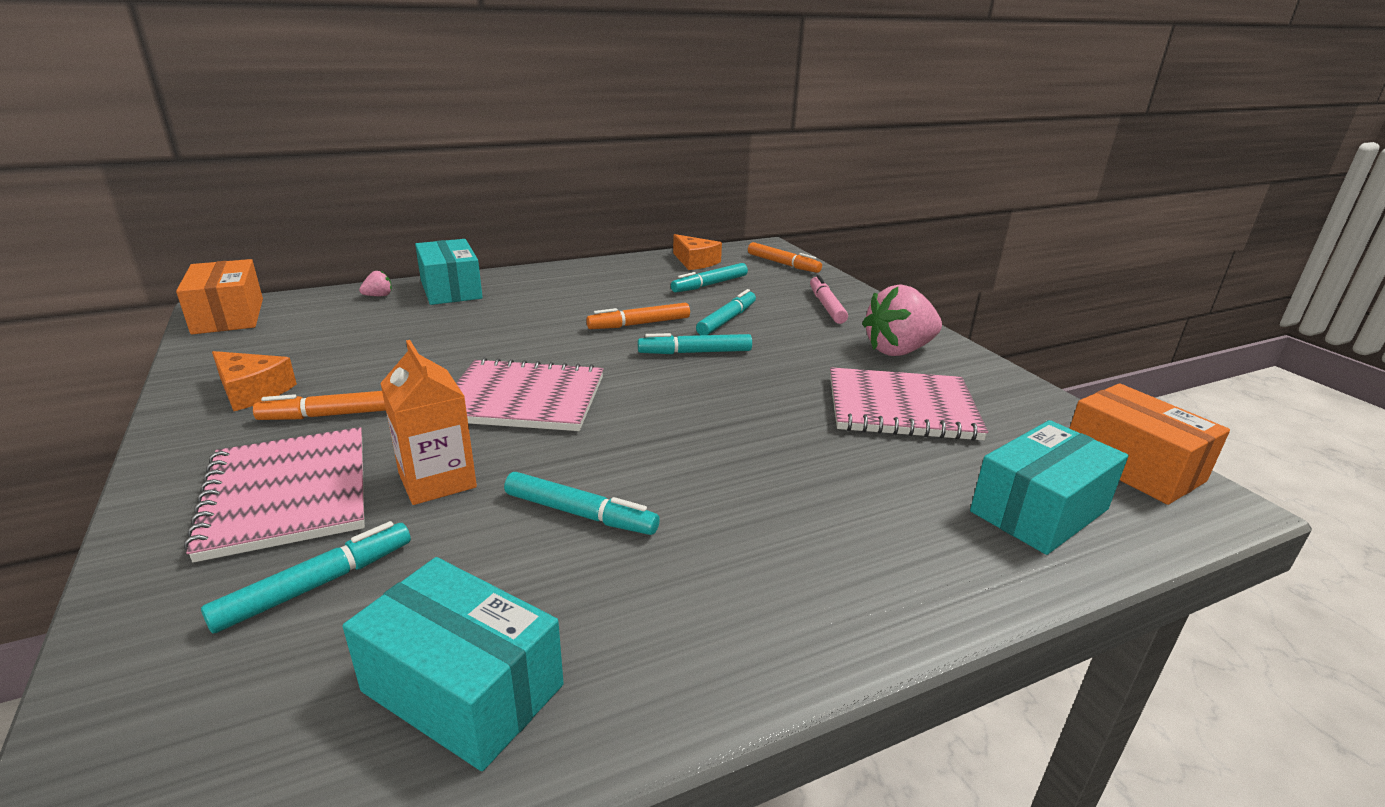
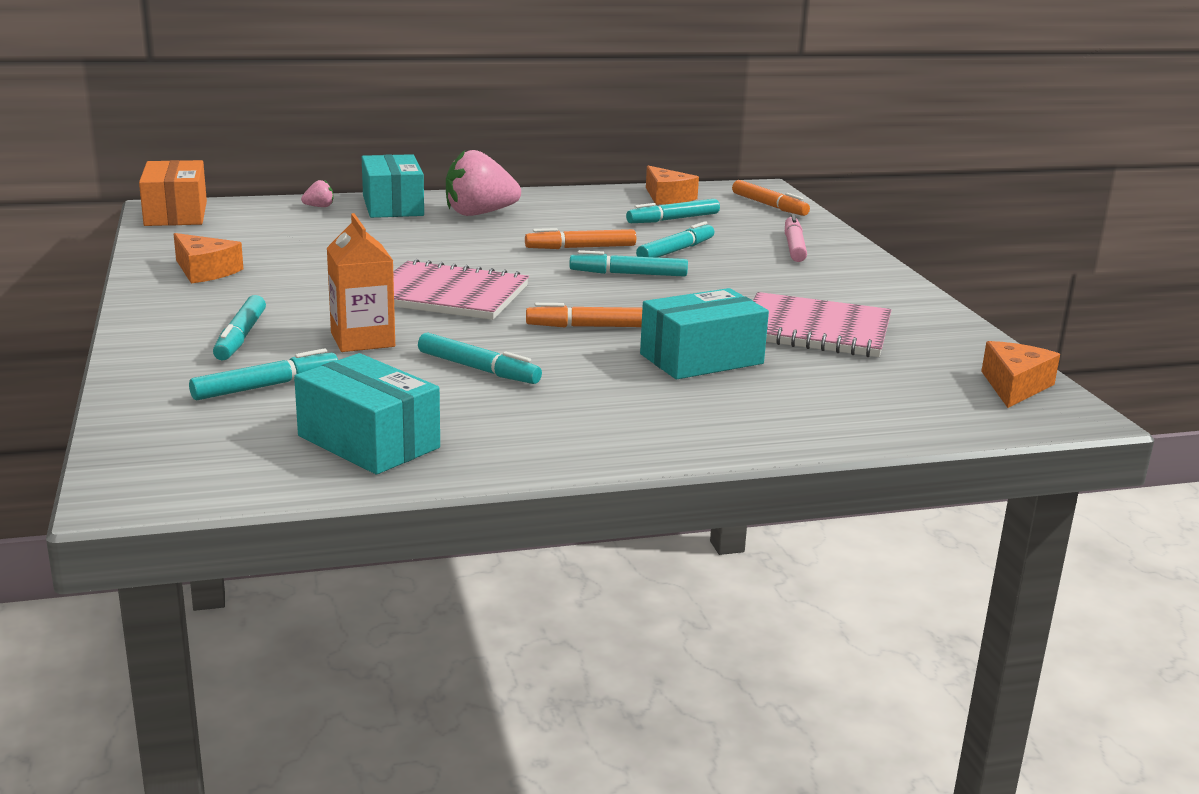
camera: 10 degrees right, 5 degrees down
(287, 494) = (240, 337): pink notebook -> turquoise marker
(334, 415) = (277, 292): orange marker -> orange marker (592, 327)
(898, 350) = (847, 288): pink strawberry -> pink strawberry (479, 214)
(1039, 510) = (891, 404): turquoise box -> turquoise box (701, 359)
(1132, 466) = (1014, 386): orange box -> orange cheese

